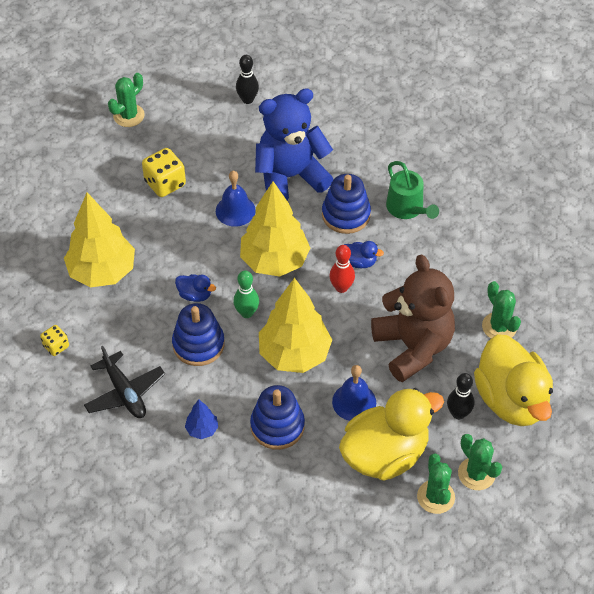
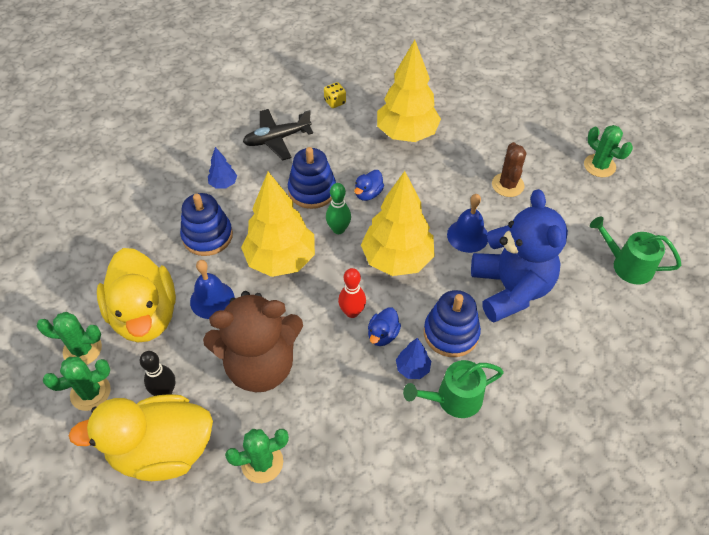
camera: 100 degrees right, 0 degrees up
(165, 183) = (507, 185): yellow dice -> brown cactus
(247, 99) = (627, 265): black bowling pin -> green watering can
(387, 238) = (412, 368): none -> blue tree

